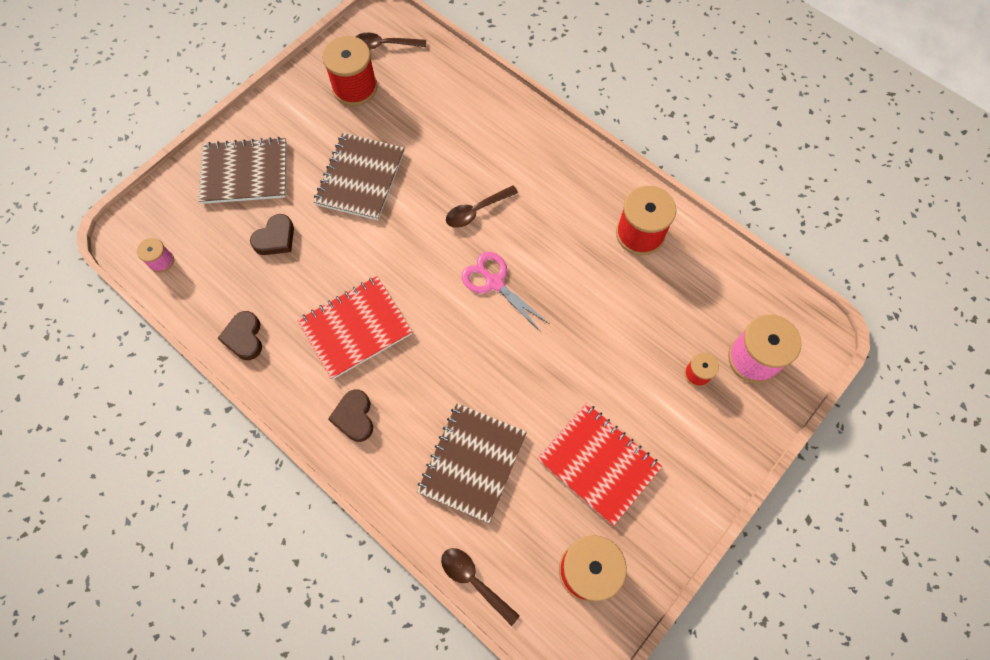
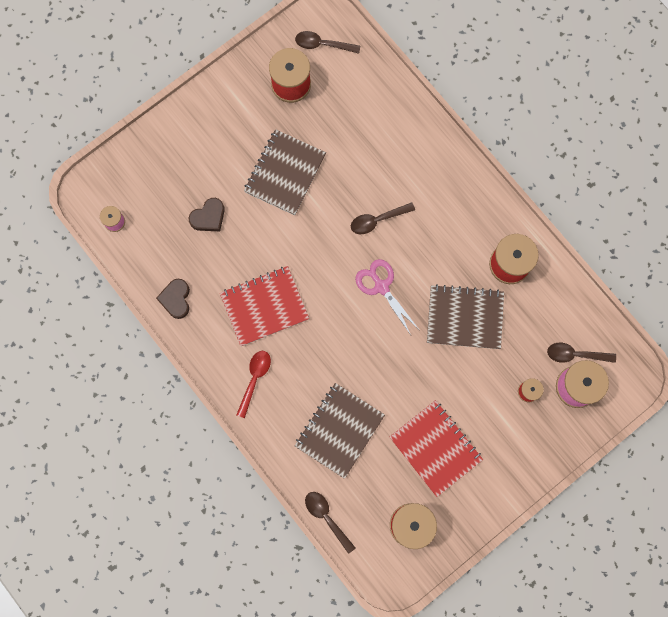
camera: 10 degrees right, 10 degrees up
(245, 172) = (189, 151): brown notebook -> brown notebook (464, 317)
(354, 417) = (254, 379): brown heart -> red spoon
(742, 321) = (575, 354): none -> brown spoon

